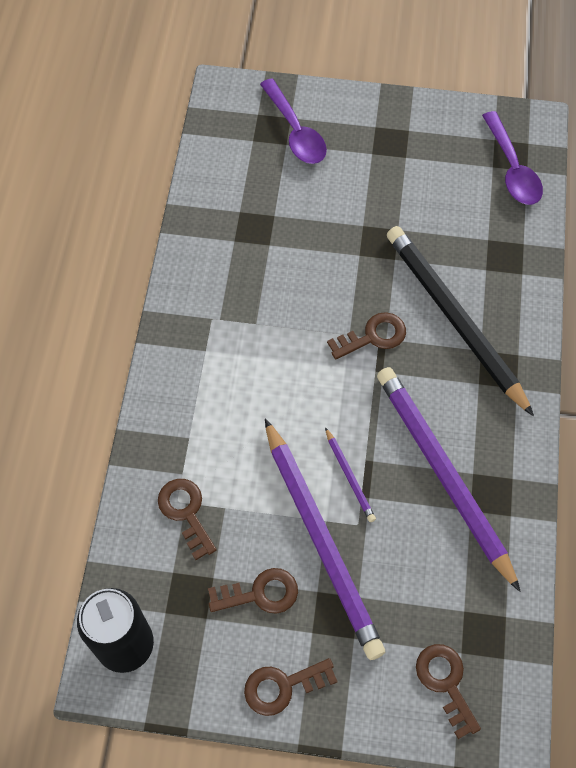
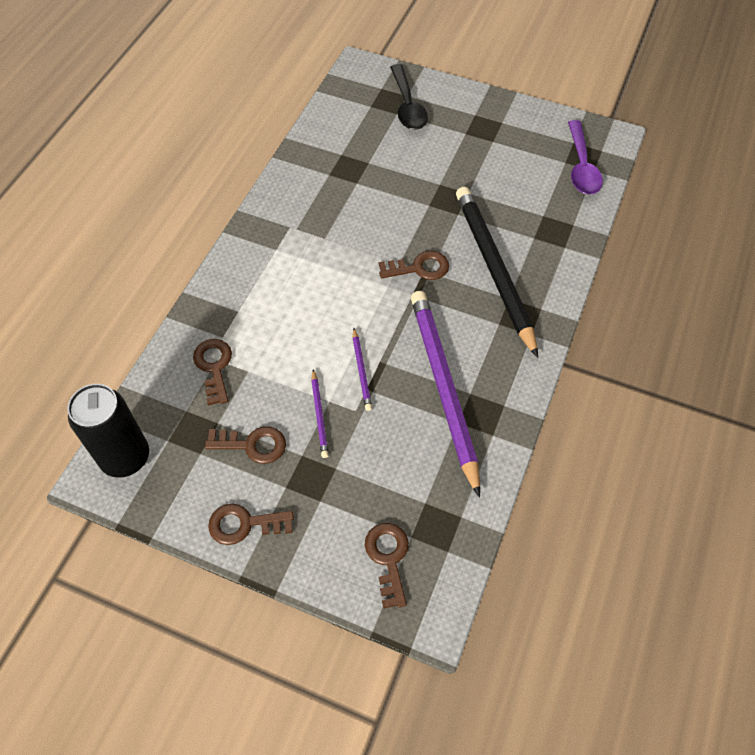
camera: 15 degrees right, 5 degrees down
(295, 131) = (407, 106): purple spoon -> black spoon
(321, 540) = (319, 415): purple pencil -> purple pencil, size x0.42

